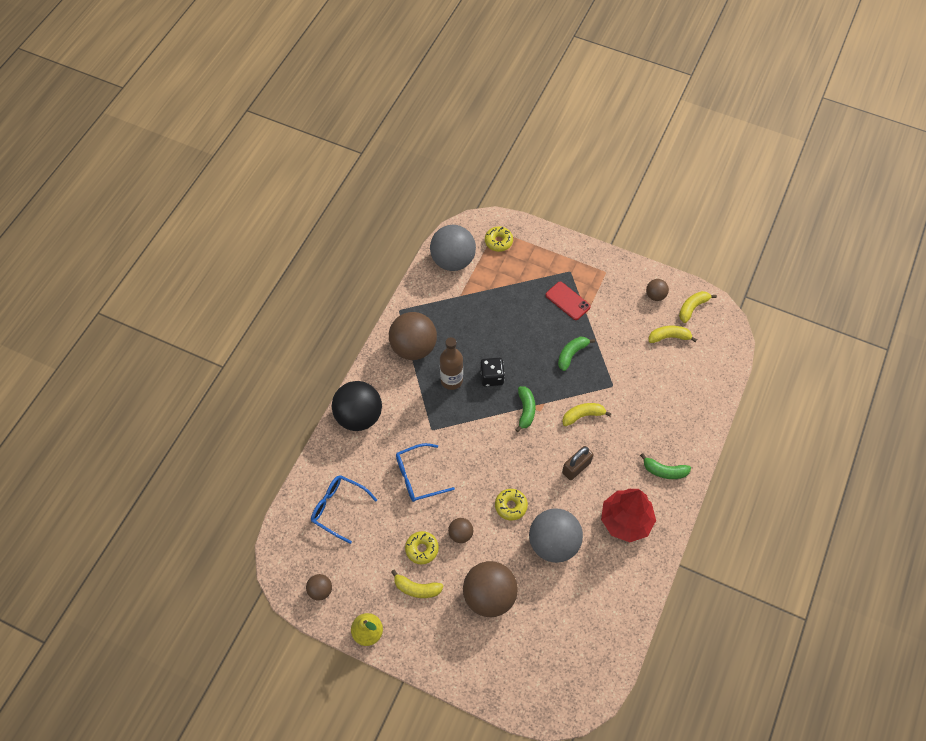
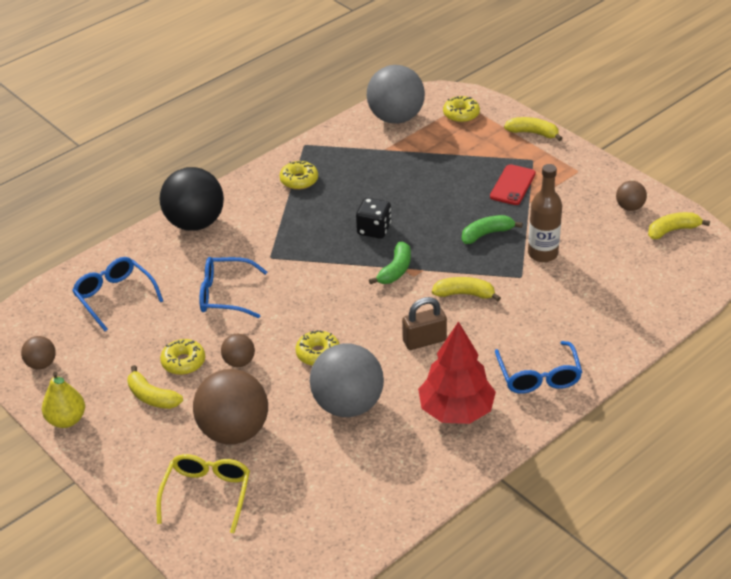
camera: 25 degrees right, 20 degrees down
(413, 347) = (299, 180): brown ball -> yellow donut
(451, 380) = (324, 220): brown bottle -> brown bottle (542, 254)
(499, 655) = (207, 494): none -> yellow glasses
(567, 301) = (512, 185): red phone -> red phone turned 45 degrees clockwise
(664, 471) = (539, 377): green banana -> blue glasses
(669, 337) = (624, 250): yellow banana -> yellow banana (533, 133)

